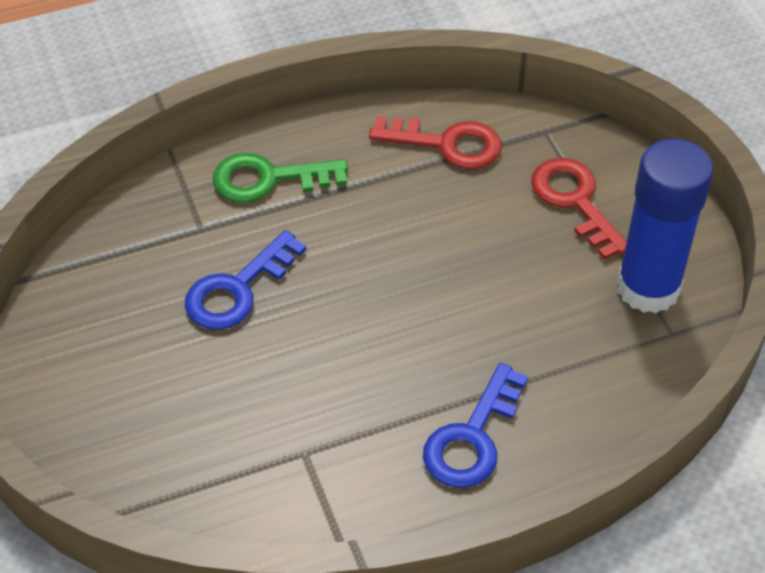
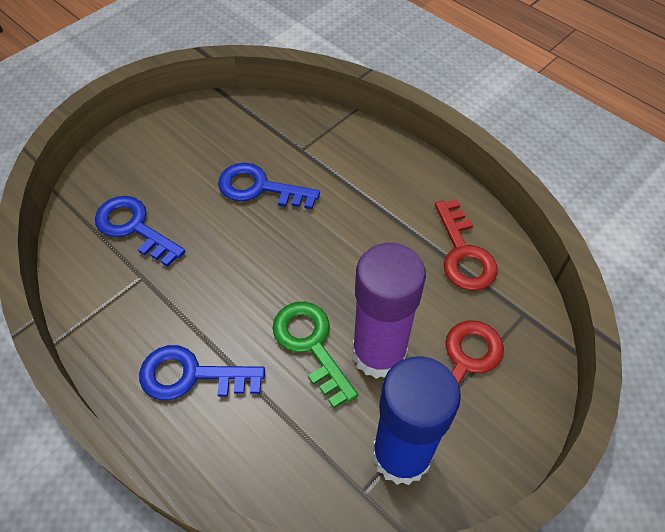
camera: 65 degrees right, 5 degrees up
(218, 441) = (134, 227): none -> blue key
(268, 179) = (362, 165): green key -> green key (311, 344)
(530, 262) = (379, 353): none -> purple glue stick

